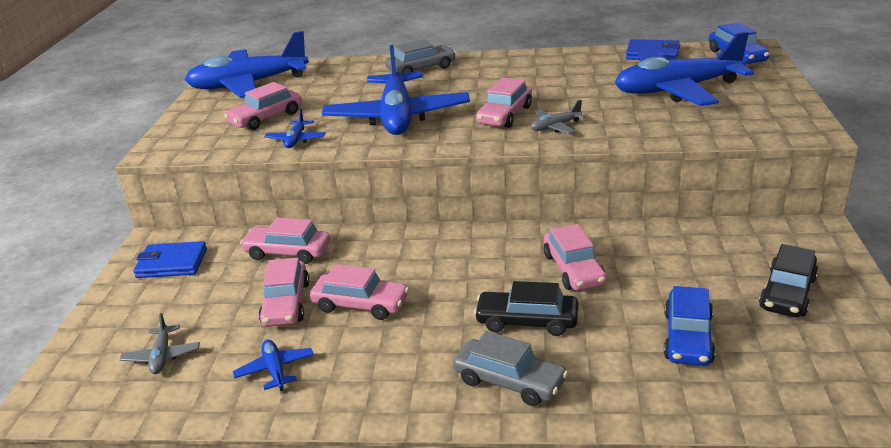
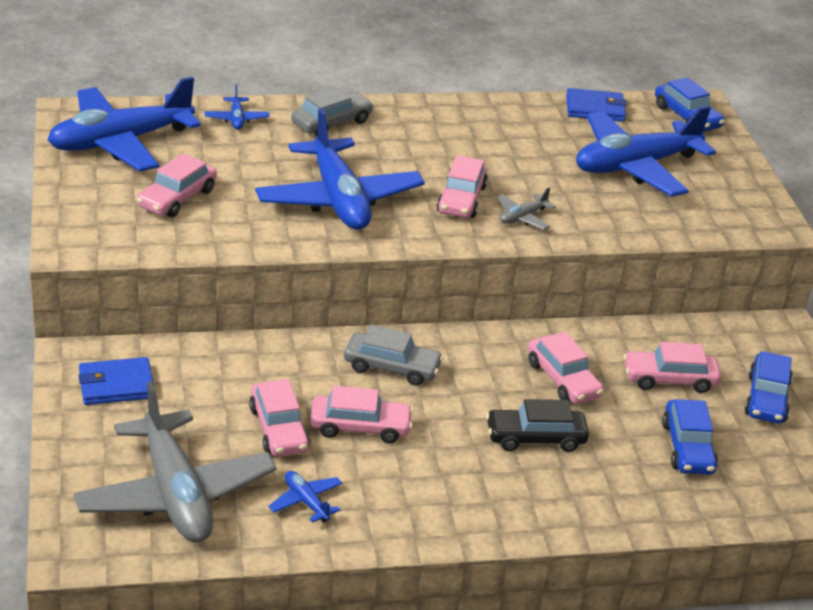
camera: 20 degrees left, 5 degrees up
(162, 356) = (175, 494): grey plane -> grey plane, size x2.46
(288, 252) = (247, 367): pink car -> pink car (669, 379)
(296, 140) = (235, 232): blue plane -> blue plane (237, 119)
(509, 381) = (540, 499): grey car -> grey car (391, 367)
(787, 293) = (766, 398): black car -> blue car

